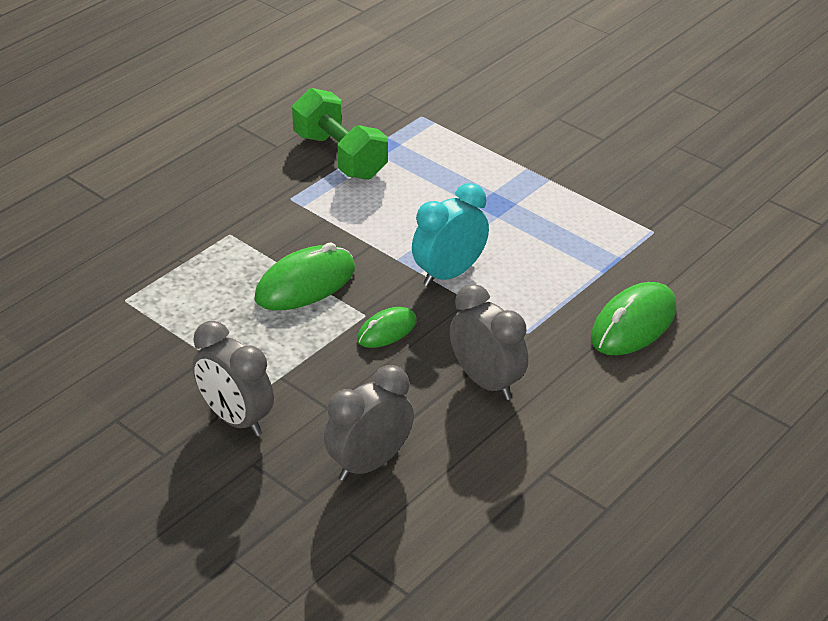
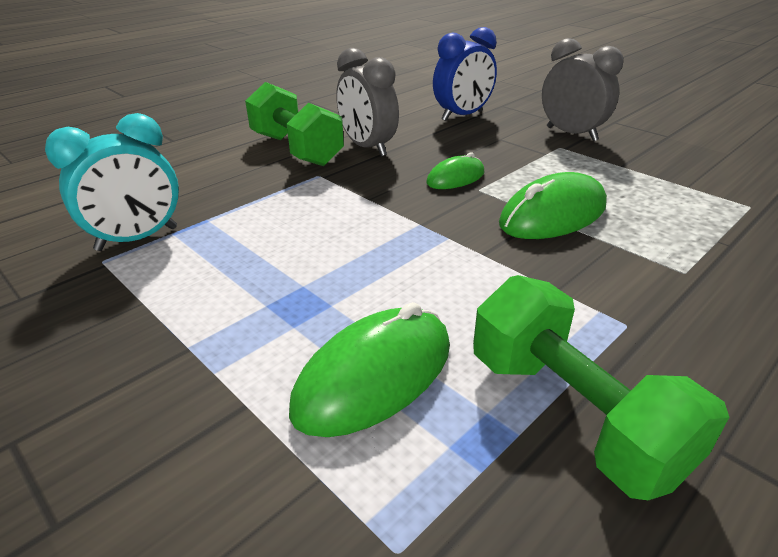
camera: 175 degrees left, 5 degrees down
(369, 463) = (462, 116): grey clock -> blue clock
(449, 274) = (386, 221): turquoise clock -> turquoise clock (137, 239)
(568, 375) = (296, 150): none -> green dumbbell
(633, 324) = (212, 178): green mouse -> green mouse (374, 376)

